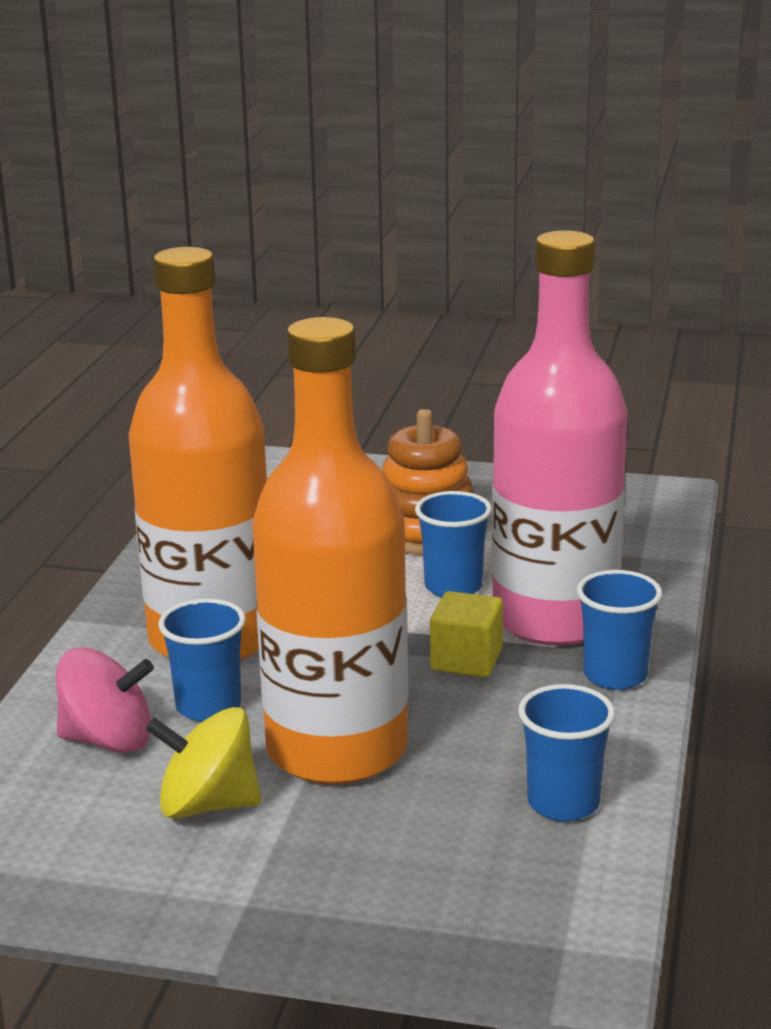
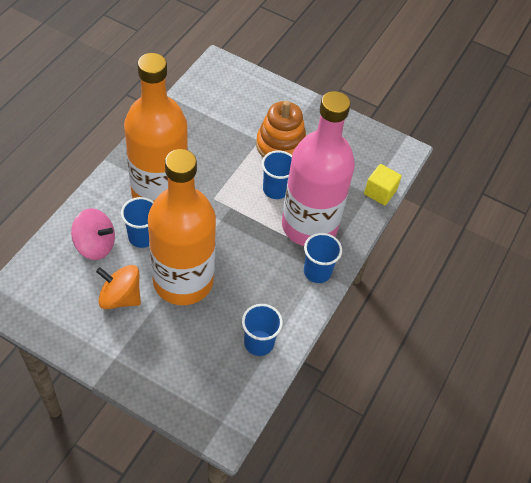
camera: 10 degrees right, 30 degrees up
(207, 805) = (120, 297): yellow spinning top -> orange spinning top
(466, 660) = (259, 241): yellow cube -> yellow cube (380, 192)

